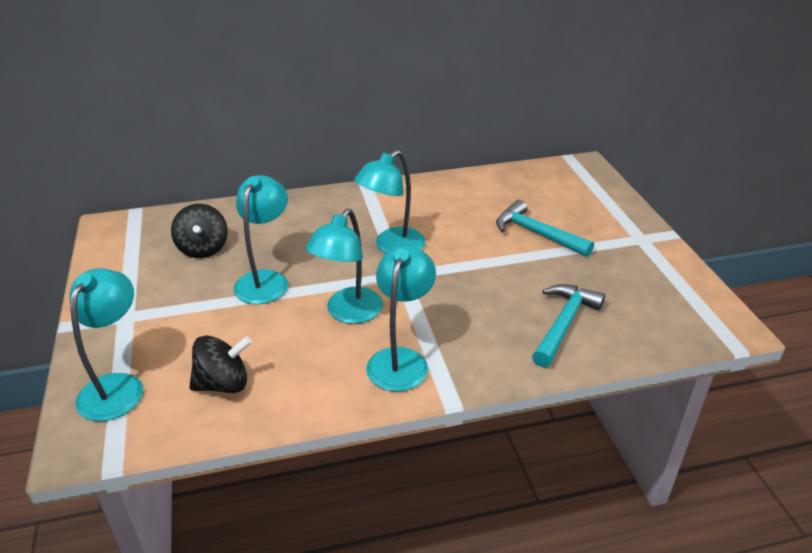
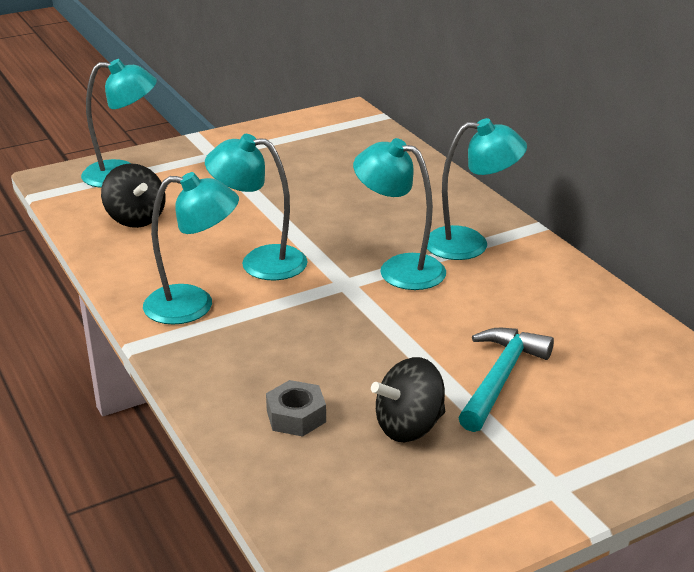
camera: 75 degrees right, 5 degrees down
(203, 249) = (334, 163): black spinning top -> black spinning top (409, 427)
(265, 280) = (297, 206): turquoise lamp -> turquoise lamp (470, 244)
(563, 324) = (296, 416): turquoise hammer -> grey nut

